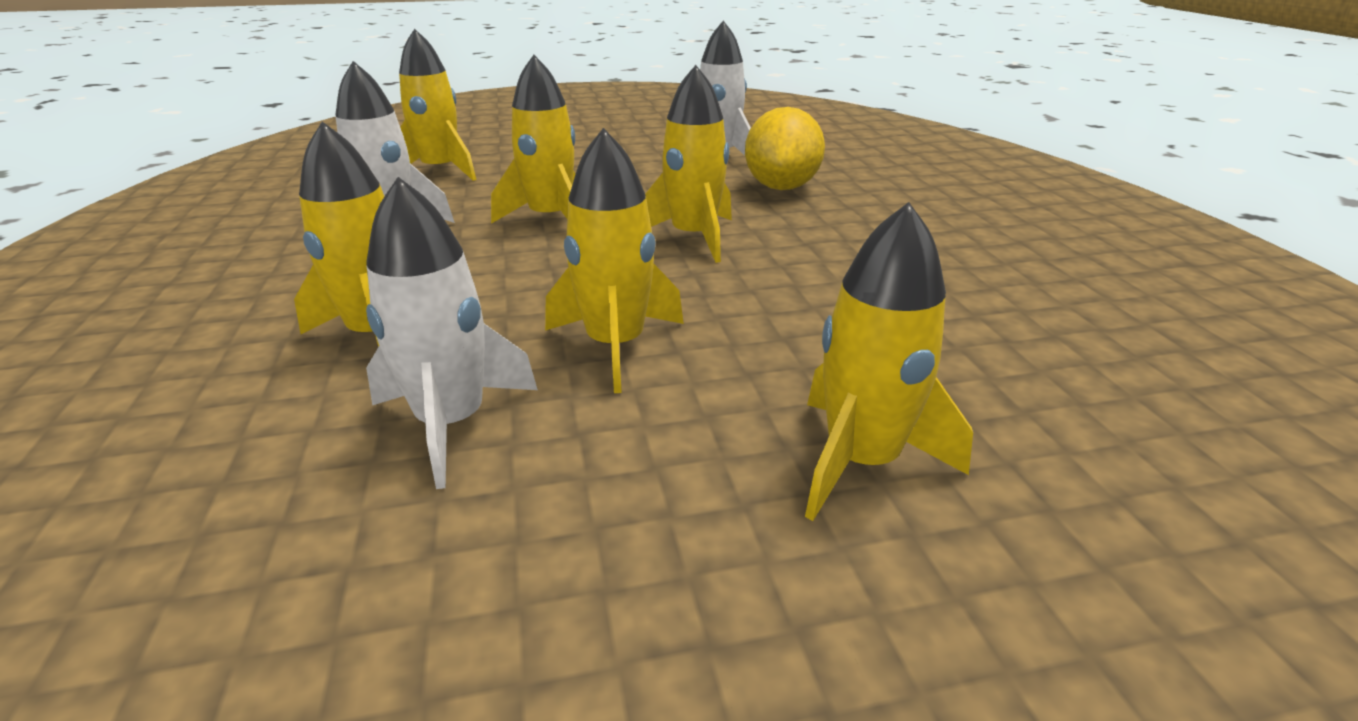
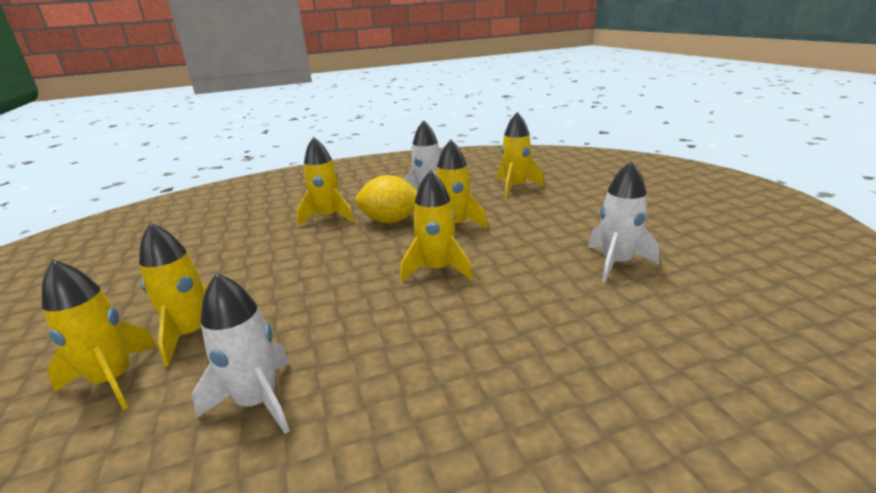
camera: 85 degrees right, 5 degrees down
(452, 423) = (262, 242): white rocket -> white rocket (258, 401)
(615, 346) = (308, 264): yellow rocket -> yellow rocket (114, 380)
(781, 187) = (552, 297): yellow lemon -> yellow lemon (390, 221)

